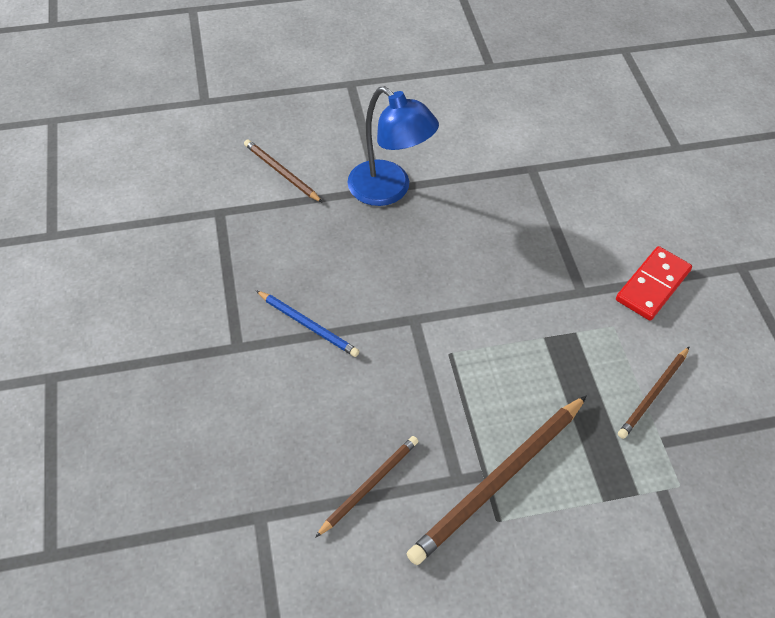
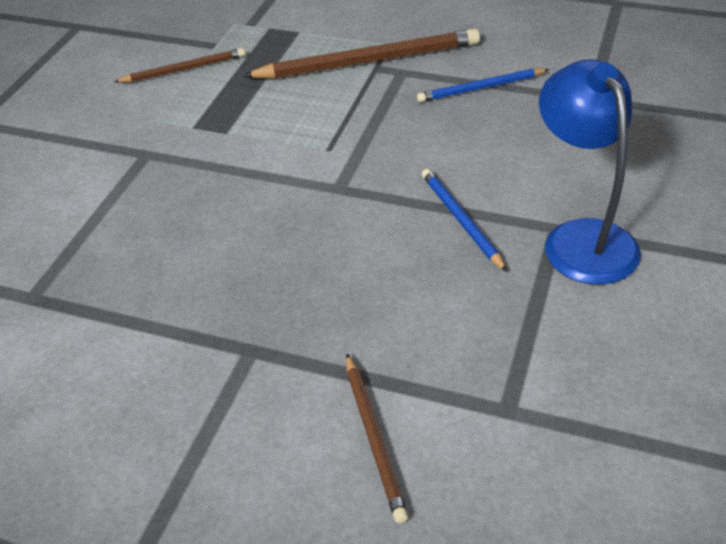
camera: 145 degrees left, 10 degrees down
(369, 485) = (481, 88): brown pencil -> blue pencil
(389, 190) = (240, 341): blue lamp -> blue lamp (581, 238)
(652, 285) = (75, 136): red domino -> none

